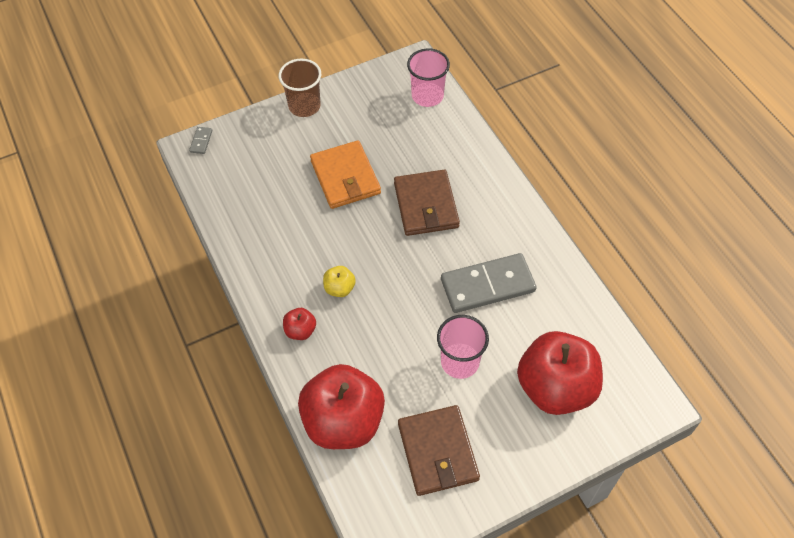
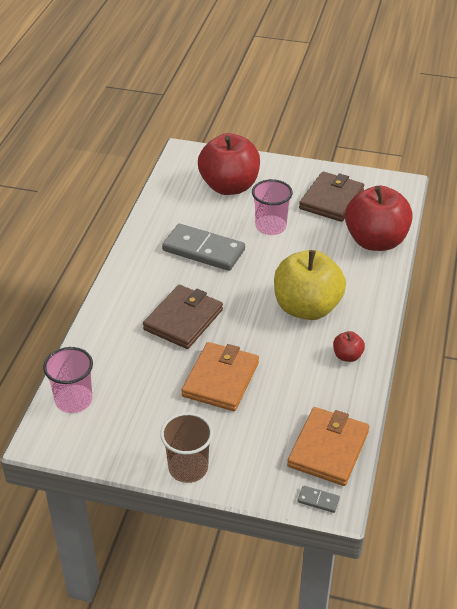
camera: 140 degrees left, 15 degrees down
(201, 141) = (318, 500): grey domino -> grey domino turned 60 degrees clockwise
(221, 179) = (328, 449): none -> orange wallet
(300, 330) = (360, 300): red apple -> red apple (347, 356)
(339, 288) = (307, 308): yellow apple -> yellow apple, size x2.38

